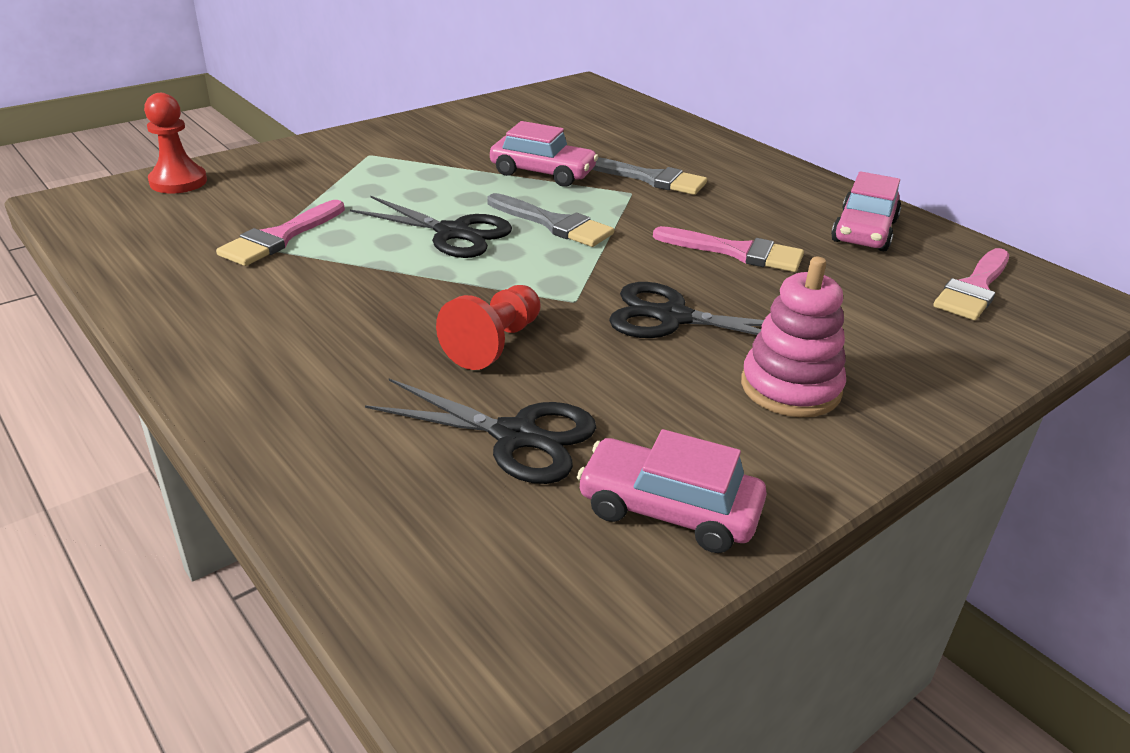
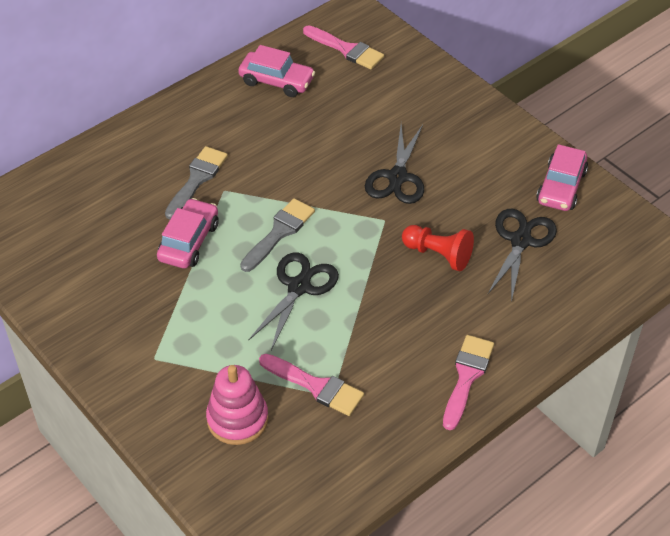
camera: 90 degrees left, 15 degrees up
(178, 182) = (218, 482): red pawn -> none
(737, 252) = (312, 143): pink brush -> pink brush (467, 377)
(790, 387) = (459, 136): pink stacking toy -> pink stacking toy (237, 419)

